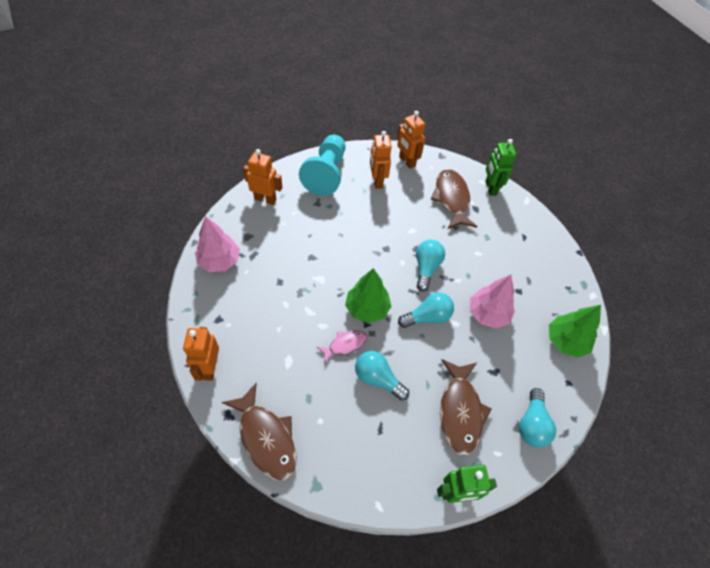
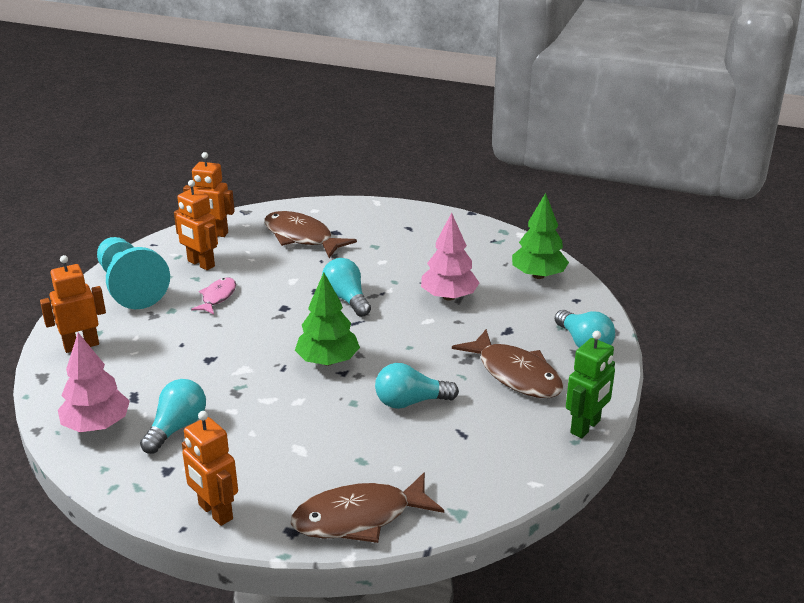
camera: 40 degrees left, 25 degrees down
(266, 438) = (359, 517): brown fish -> brown fish turned 150 degrees clockwise
(345, 345) = (343, 400): pink fish -> pink fish (217, 297)
(427, 317) = (396, 331): turquoise light bulb -> turquoise light bulb (177, 427)
(490, 188) = (329, 210): green robot -> none

